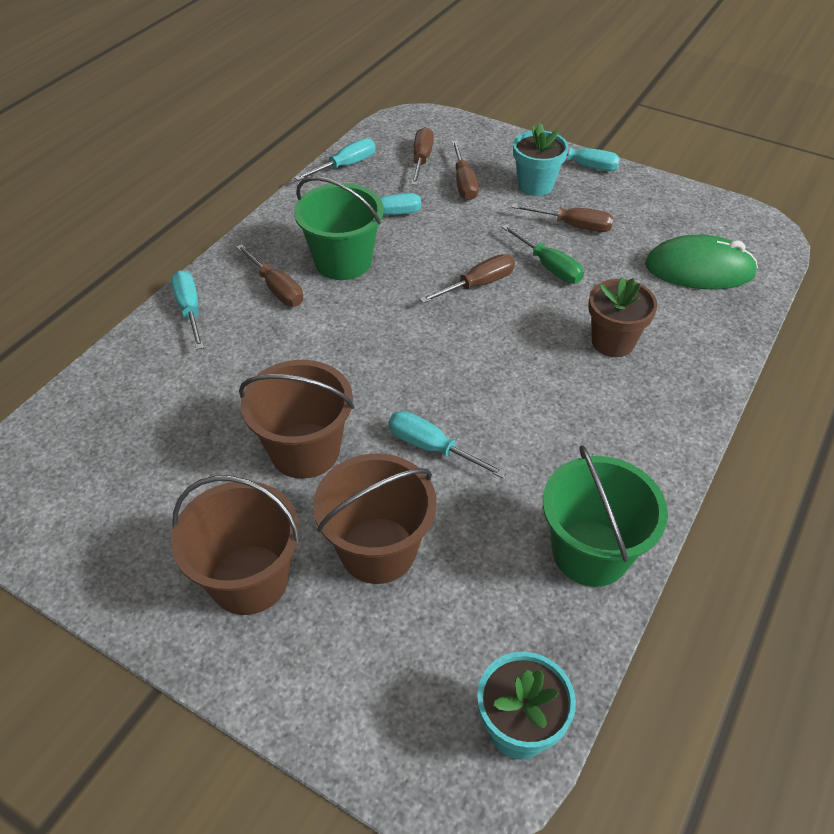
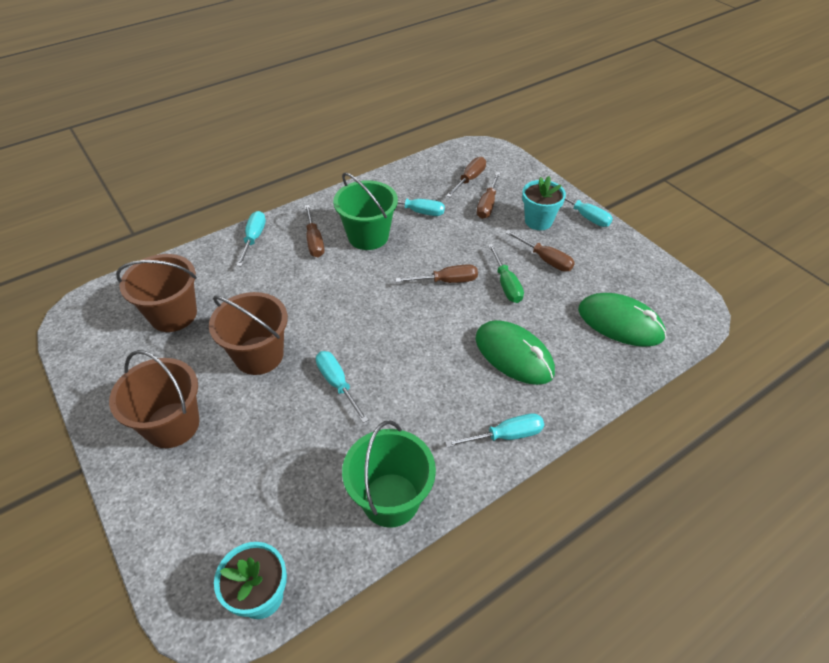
camera: 25 degrees right, 0 degrees up
(345, 166) = (415, 170): turquoise screwdriver -> turquoise screwdriver (506, 435)
(378, 550) = (257, 438): brown bucket -> brown bucket (173, 314)
(613, 342) = (514, 355): brown flower pot -> green mouse

